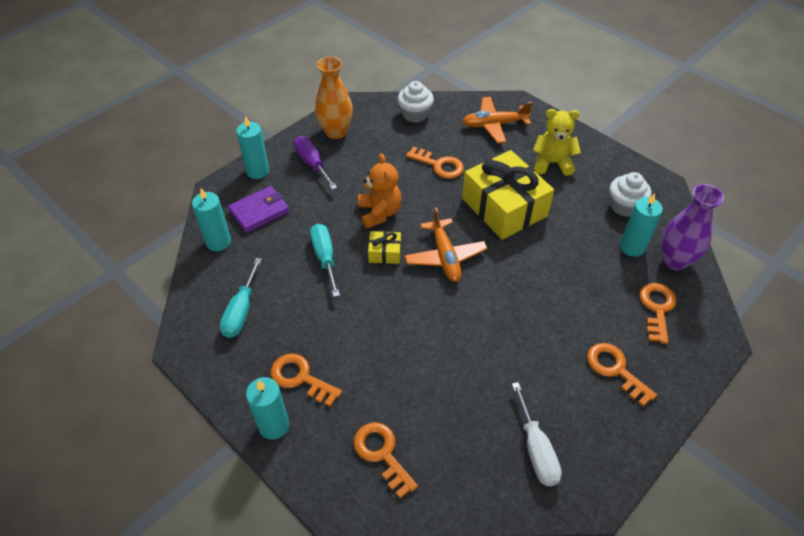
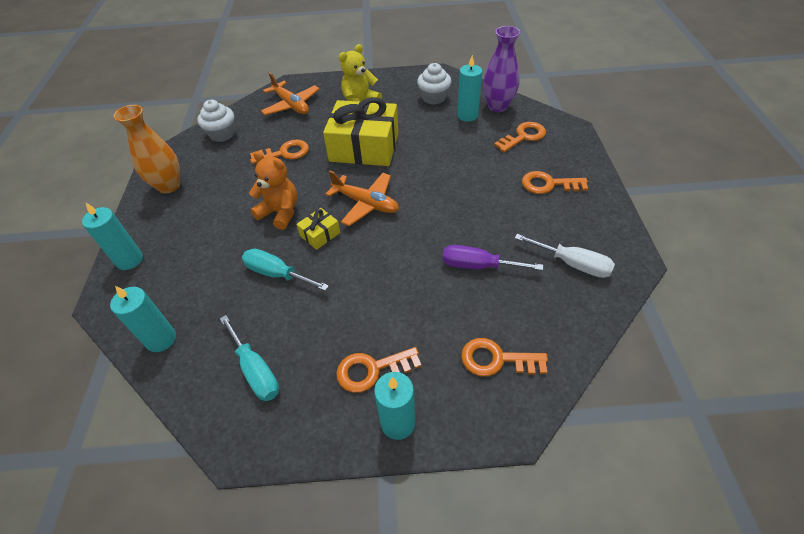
camera: 45 degrees left, 0 degrees up
(259, 211) = (172, 287): purple wallet -> none
(312, 164) = (176, 220): purple screwdriver -> purple screwdriver (478, 266)
(494, 125) = (291, 105): orange plane -> orange plane turned 75 degrees counterclockwise
(657, 309) = (523, 136): orange key -> orange key turned 90 degrees clockwise

